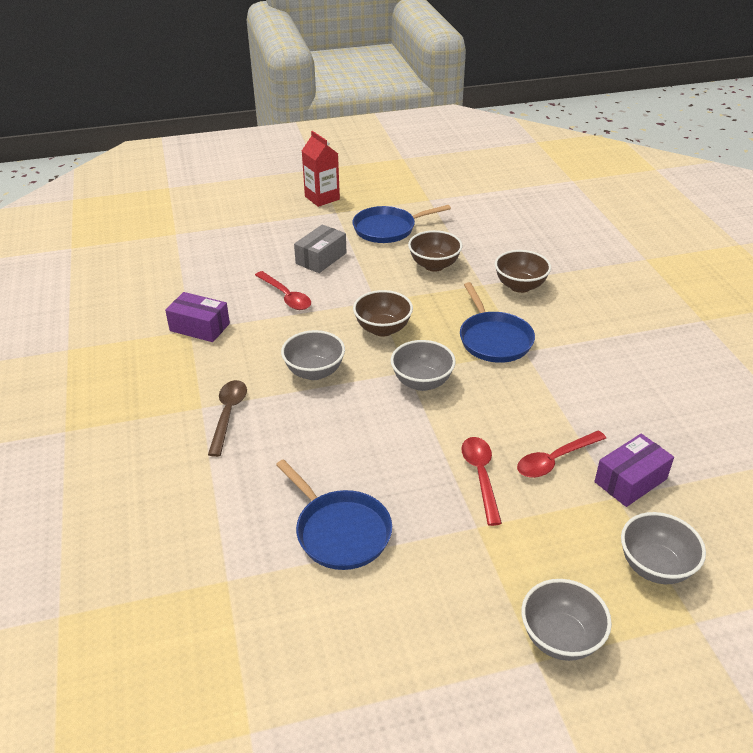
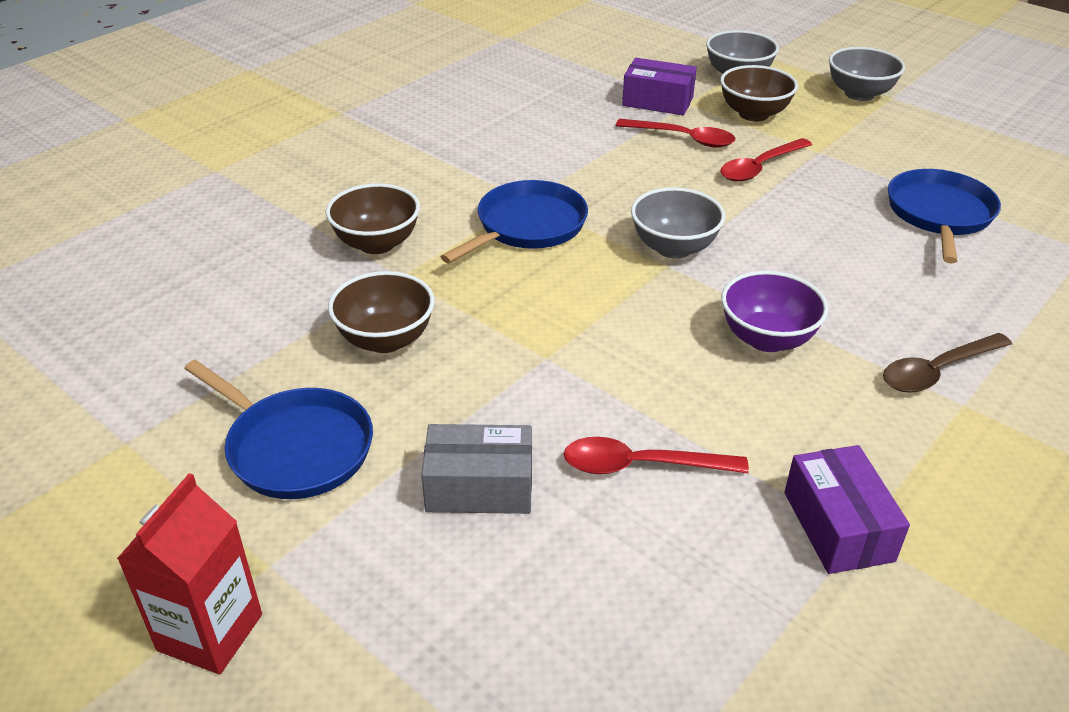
camera: 125 degrees left, 0 degrees up
(286, 296) = (640, 465): red spoon -> red spoon turned 105 degrees counterclockwise
(314, 372) = (767, 339): grey bowl -> purple bowl
(383, 329) = (607, 321): brown bowl -> brown bowl (754, 114)

